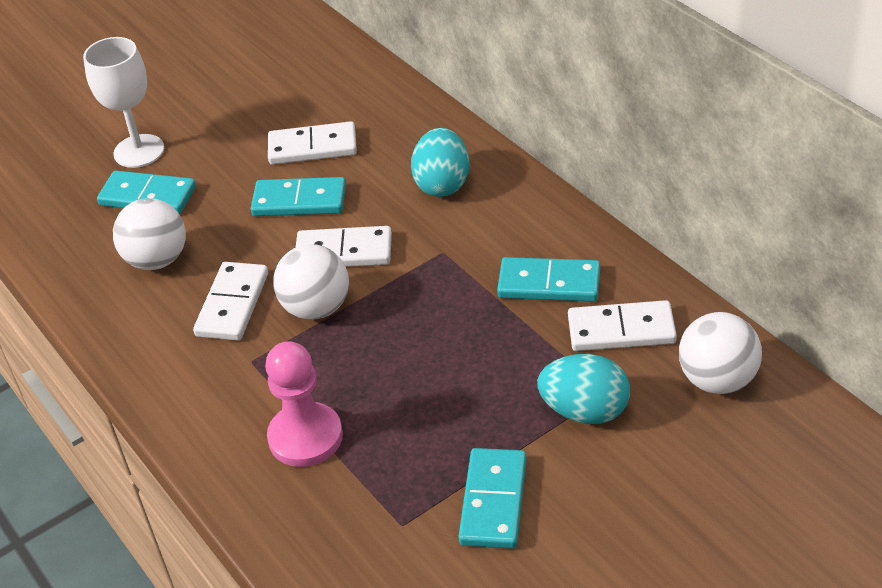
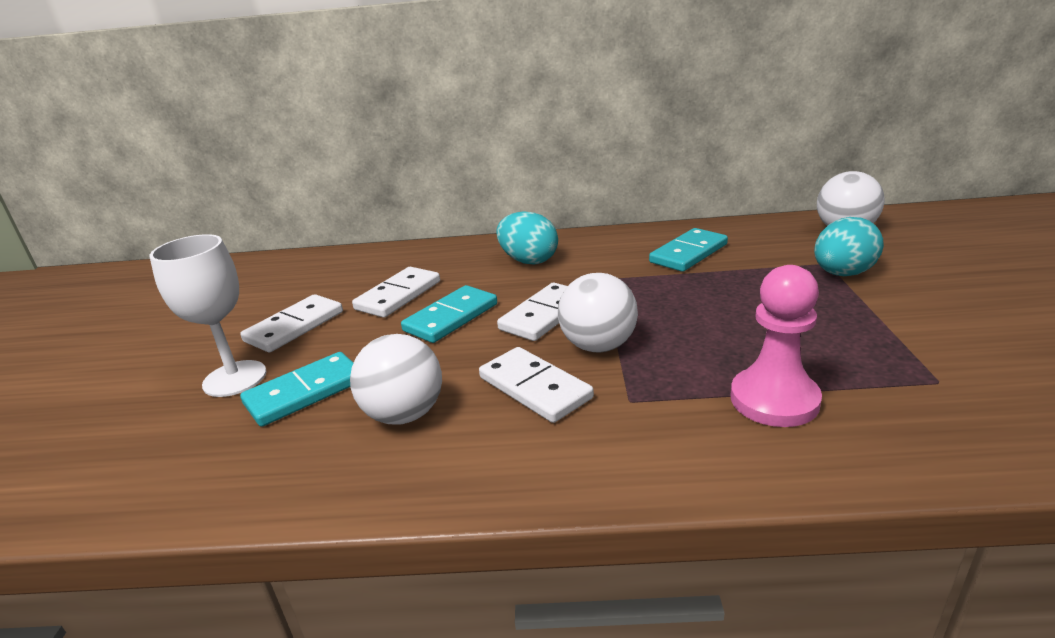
camera: 55 degrees left, 15 degrees down
(493, 501) = (929, 332): turquoise domino -> none
(621, 330) = (764, 244): white domino -> white domino (294, 326)

